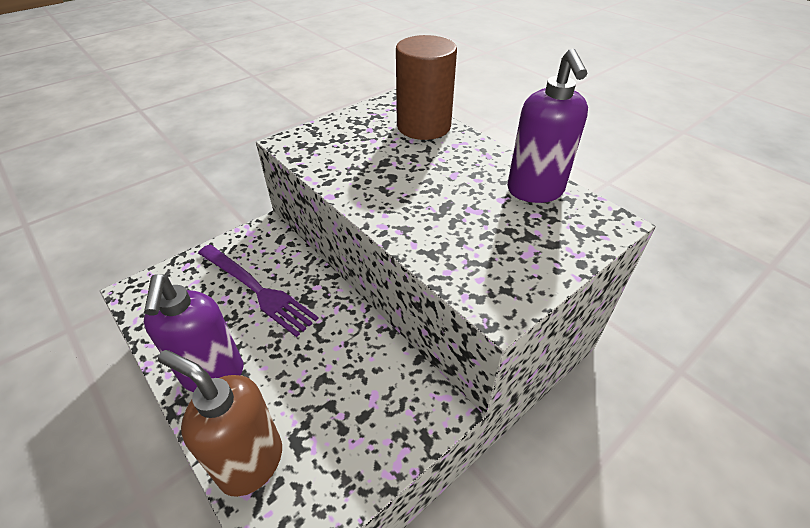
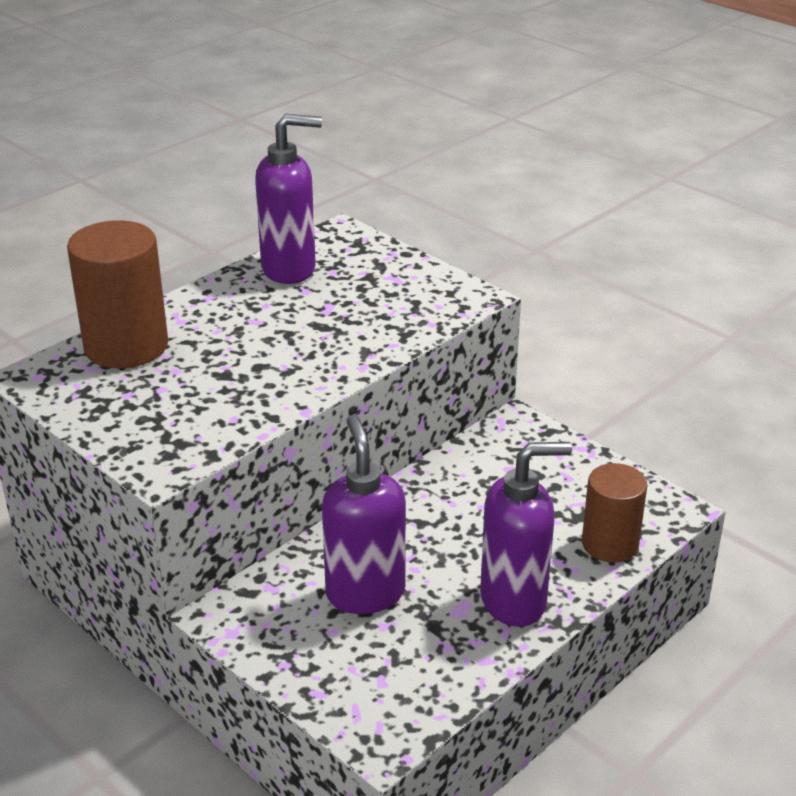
camera: 95 degrees left, 10 degrees down
(250, 462) = (610, 544): brown soap dispenser -> brown cylinder
(257, 290) = (365, 593): purple fork -> purple soap dispenser

